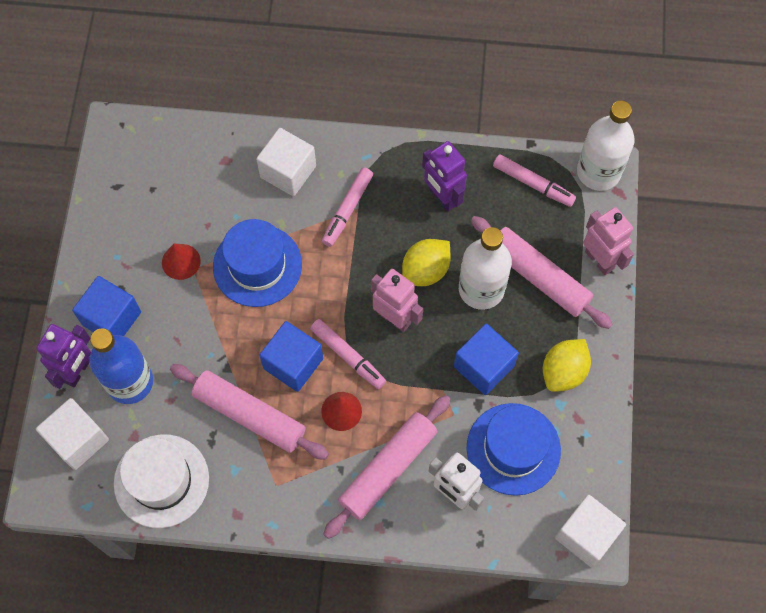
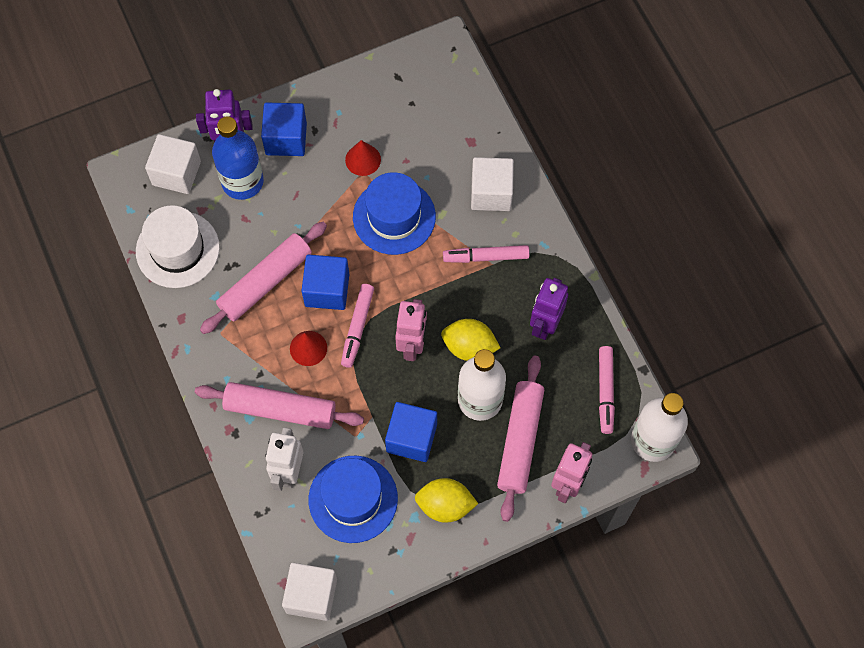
camera: 60 degrees right, 0 degrees up
(249, 415) = (265, 282): pink rolling pin -> pink rolling pin turned 45 degrees clockwise

